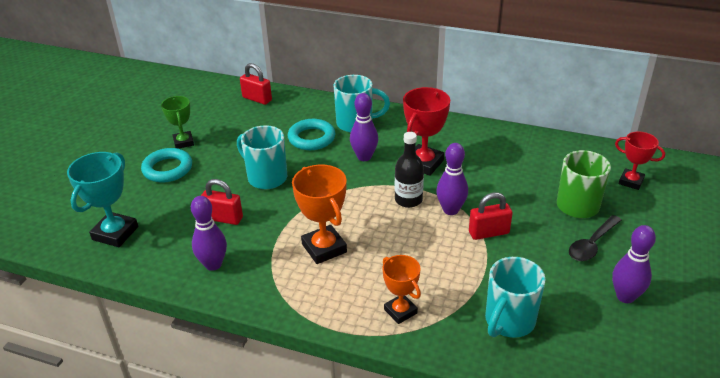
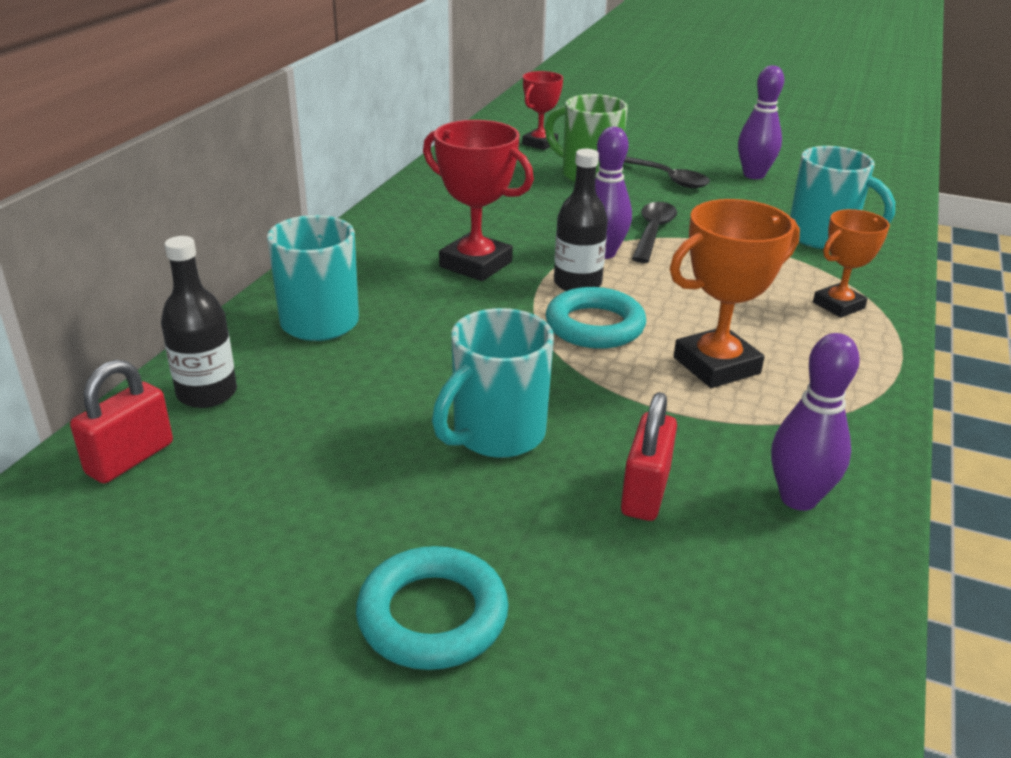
camera: 90 degrees left, 5 degrees down
(115, 233) = (730, 697): turquoise trophy -> none
(183, 142) = (300, 593): green trophy -> none
(297, 106) = (207, 393): none -> black bottle
(311, 138) = (356, 375): turquoise ring -> turquoise ring (594, 326)
(364, 157) = (443, 317): purple bowling pin -> none
(488, 232) = (653, 232): red padlock -> black spoon

